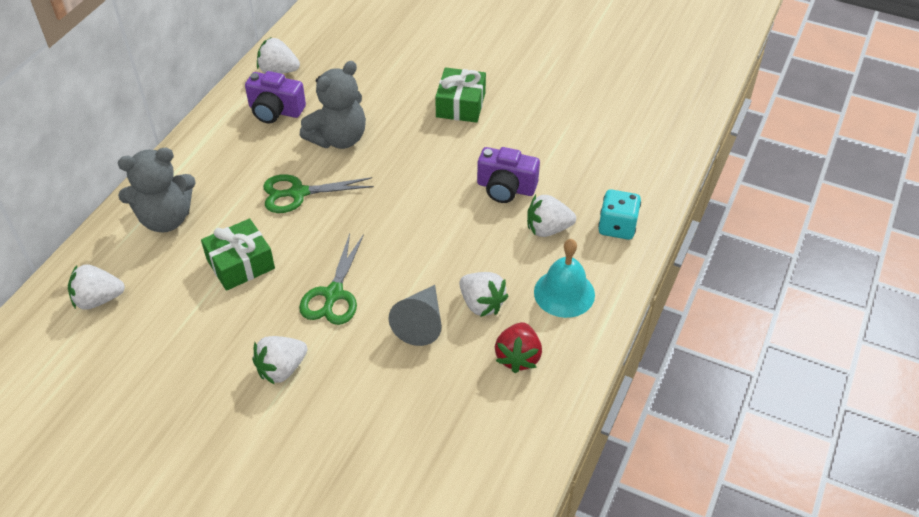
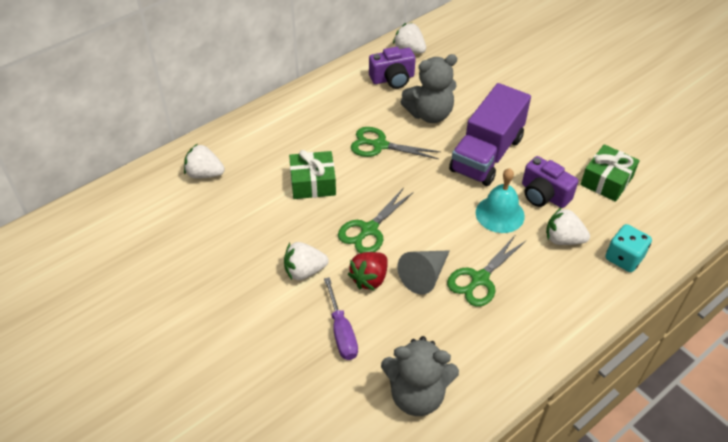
camera: 25 degrees right, 0 degrees up
(166, 219) = (277, 133): grey teddy bear -> grey teddy bear (417, 395)
(275, 110) = (392, 79): purple camera -> purple camera turned 60 degrees counterclockwise
(359, 421) = (341, 332): none -> purple screwdriver
(424, 164) = (486, 154): none -> purple truck
(460, 105) = (538, 118): green gift -> green gift (606, 181)
(481, 304) = (479, 279): white strawberry -> green scissors
(518, 357) = (488, 332): red strawberry -> red strawberry (369, 279)
(564, 293) = (552, 295): turquoise bell -> turquoise bell (500, 214)

